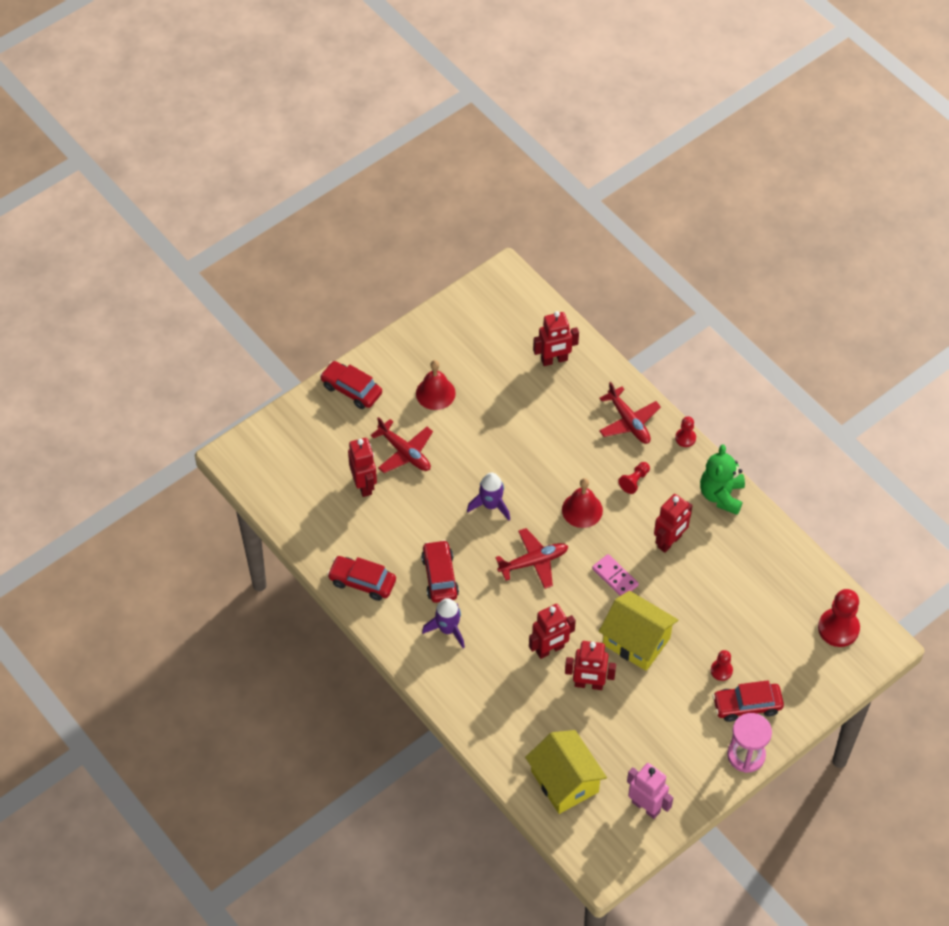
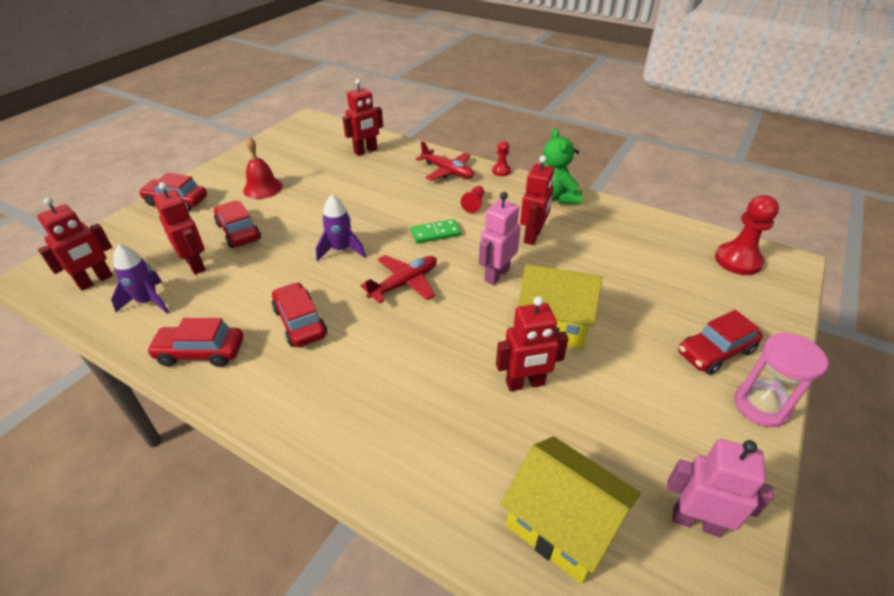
camera: 20 degrees left, 15 degrees down
(405, 452) = (239, 232): red plane -> red car
(447, 629) = (323, 373): purple rocket -> purple rocket (148, 301)
(550, 649) = (460, 359): red robot -> red robot (95, 281)
(582, 510) = (435, 233): red bell -> green domino
(615, 577) = (496, 275): pink domino -> pink robot
(721, 670) = (661, 326): red pawn -> none

